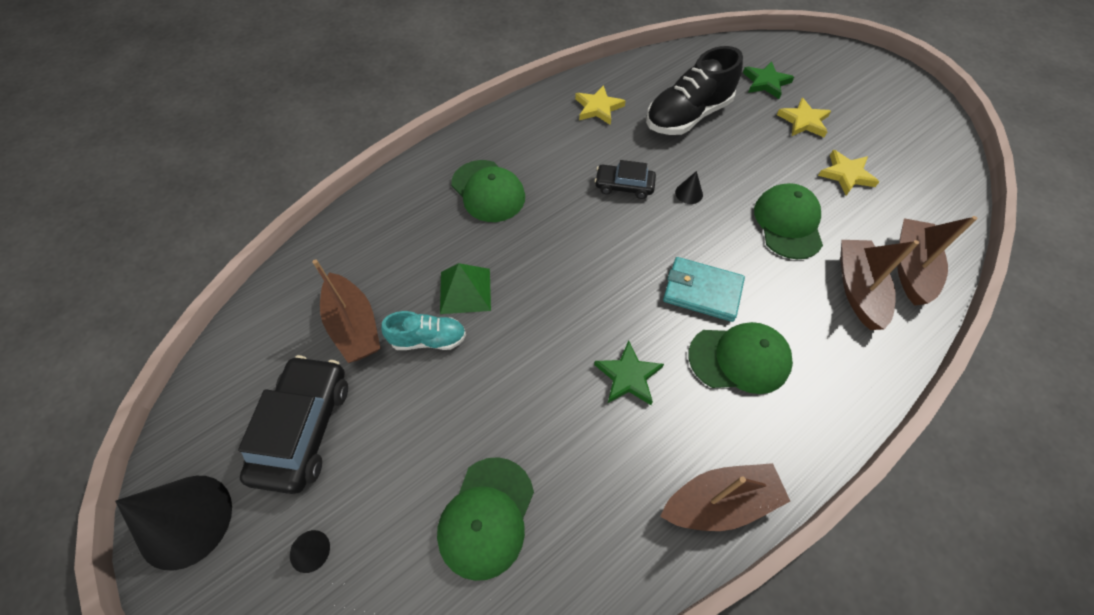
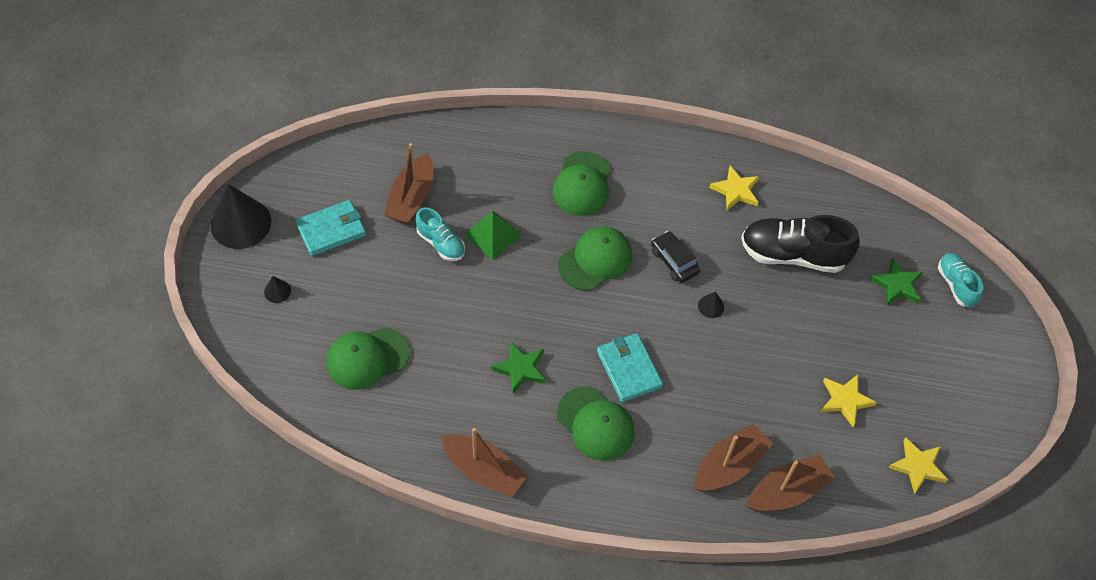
camera: 45 degrees right, 0 degrees up
(304, 428) = (331, 230): black car -> turquoise wallet
(788, 223) = (749, 387): green cap -> green cap (595, 260)
(792, 56) = (956, 285): none -> turquoise shoe
(803, 121) = (878, 338): yellow star -> yellow star (918, 466)

